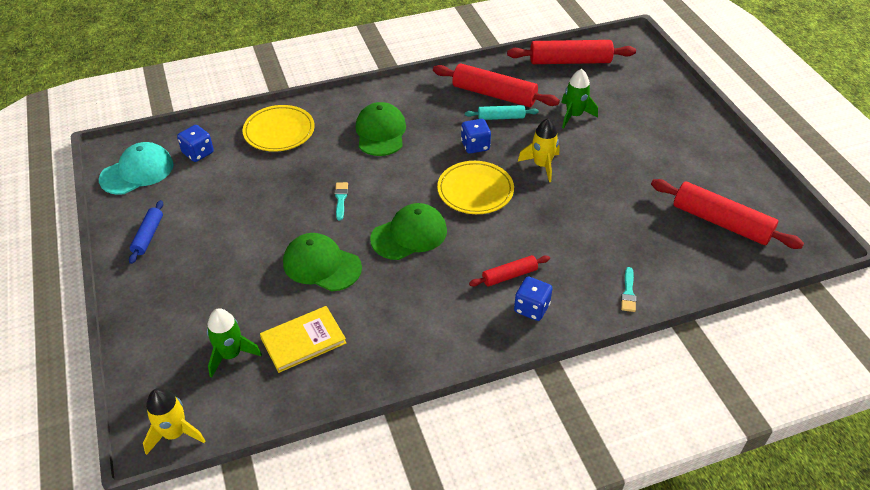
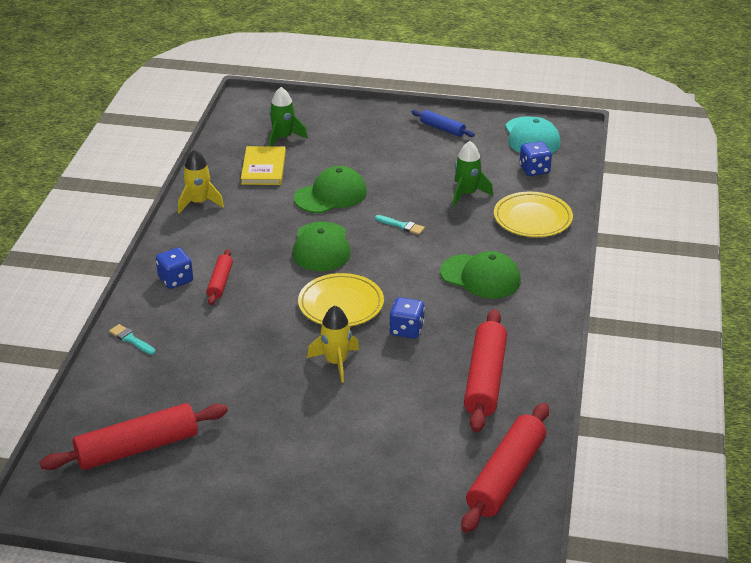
camera: 120 degrees right, 10 degrees down
(175, 433) = (242, 107): yellow rocket -> yellow rocket (199, 203)
(494, 94) = (485, 379): red rolling pin -> red rolling pin turned 45 degrees counterclockwise
(501, 117) = (438, 367): turquoise rolling pin -> none
(574, 115) = (395, 426): green rocket -> green rocket (467, 194)

